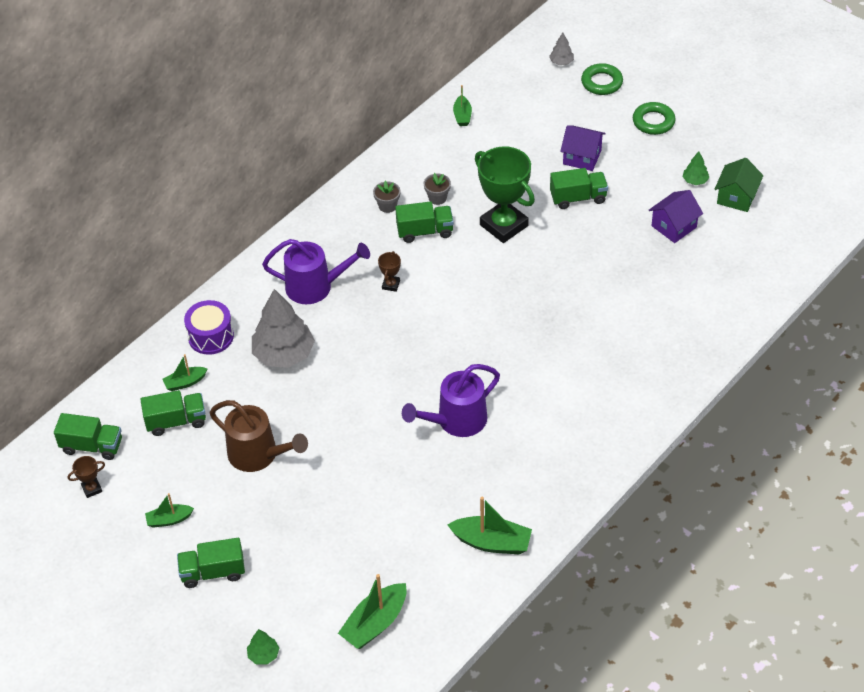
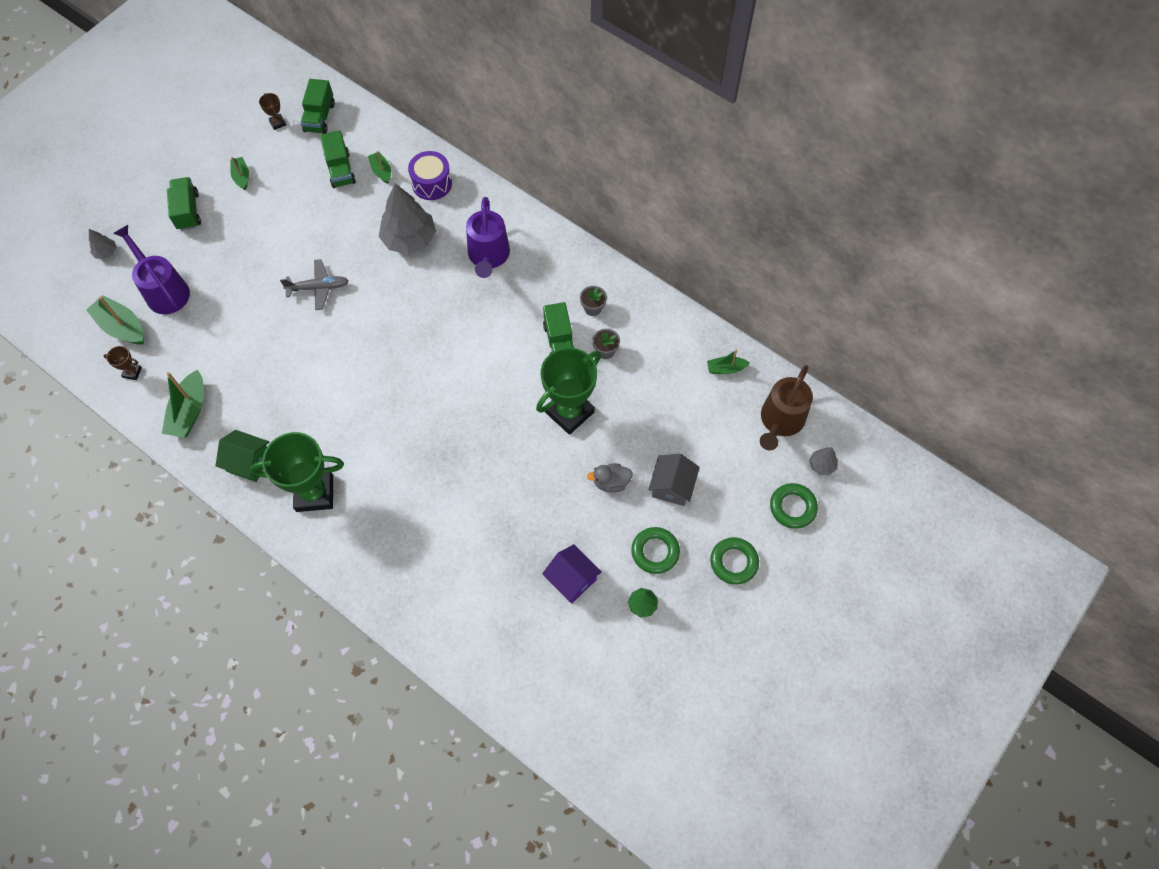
camera: 85 degrees right, 15 degrees up
(259, 455) = (300, 231): brown watering can -> brown watering can (780, 422)
(263, 655) = (106, 252): green tree -> grey tree
(339, 433) = (318, 288): none -> grey plane
(391, 285) = (490, 317): brown trophy -> brown trophy (132, 372)
(456, 421) = (324, 378): purple watering can -> purple watering can (164, 290)
(578, 198) = (611, 482): green truck -> grey duck
(582, 157) = (672, 486): purple house -> grey house
(590, 422) = (314, 493): none -> green trophy
(645, 171) = (655, 552): none -> green ring
(736, 197) = (618, 649): green house -> green house (249, 462)

